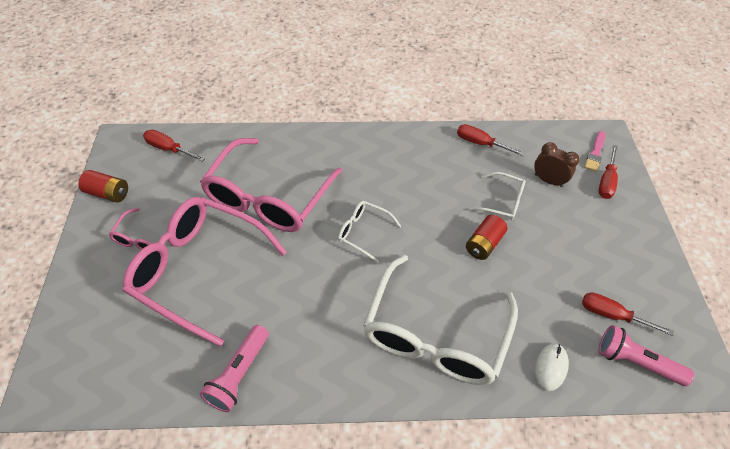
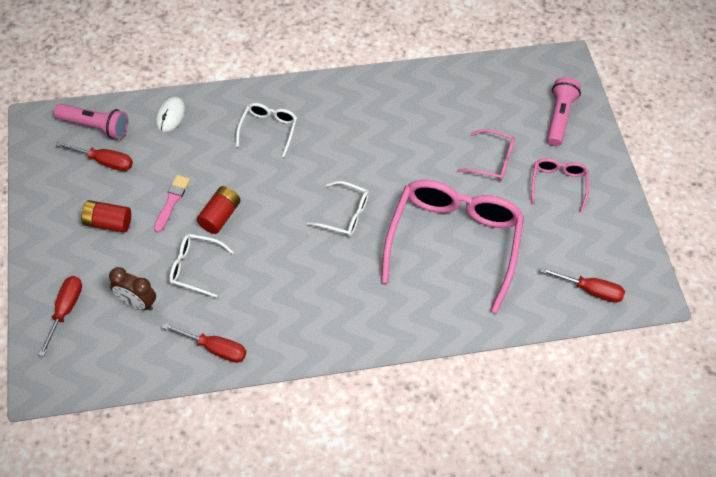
camera: 170 degrees right, 5 degrees up
(108, 193) = (622, 226): red battery -> red battery (108, 223)
(198, 270) = (492, 161): pink glasses -> pink glasses, size x0.46
(239, 374) = (424, 87): pink flashlight -> pink flashlight (559, 117)
(435, 335) = (268, 129): white glasses -> white glasses, size x0.46
(595, 153) = (67, 352): pink brush -> pink brush (172, 201)

